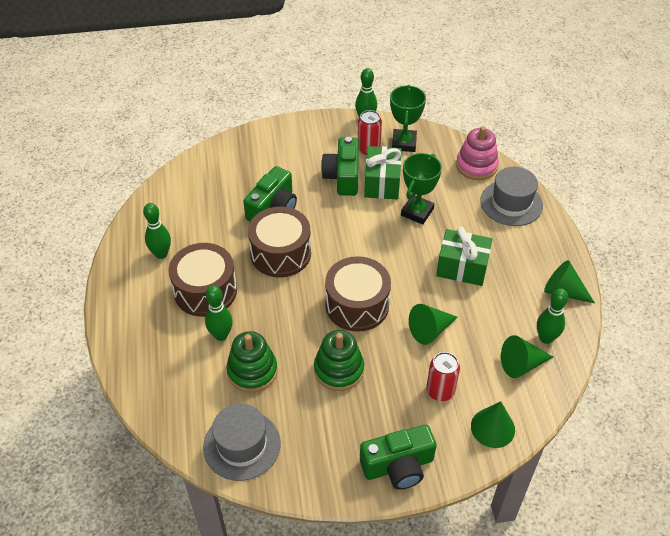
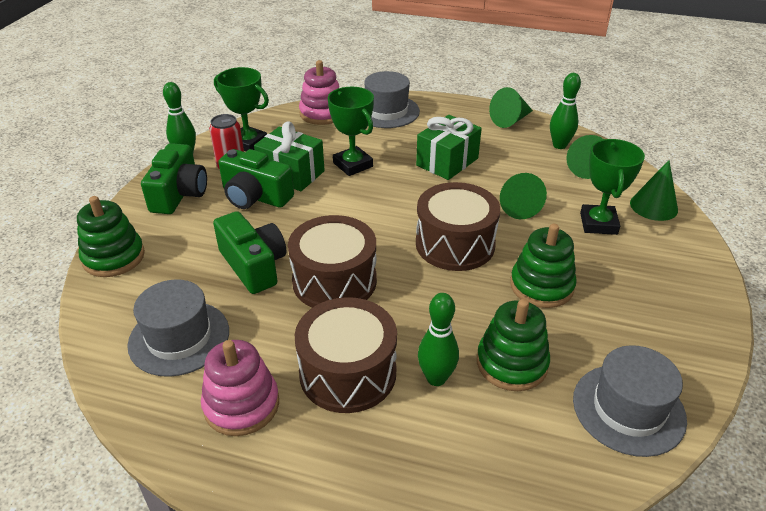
camera: 65 degrees left, 10 degrees down
(161, 254) = (241, 405): green bowling pin -> pink stacking toy
(196, 204) = (179, 337): none -> grey hat
(244, 142) = (113, 257): none -> green stacking toy
(398, 466) = (687, 281): green camera -> green camera (179, 194)
(440, 391) = (598, 223): red can -> green trophy

